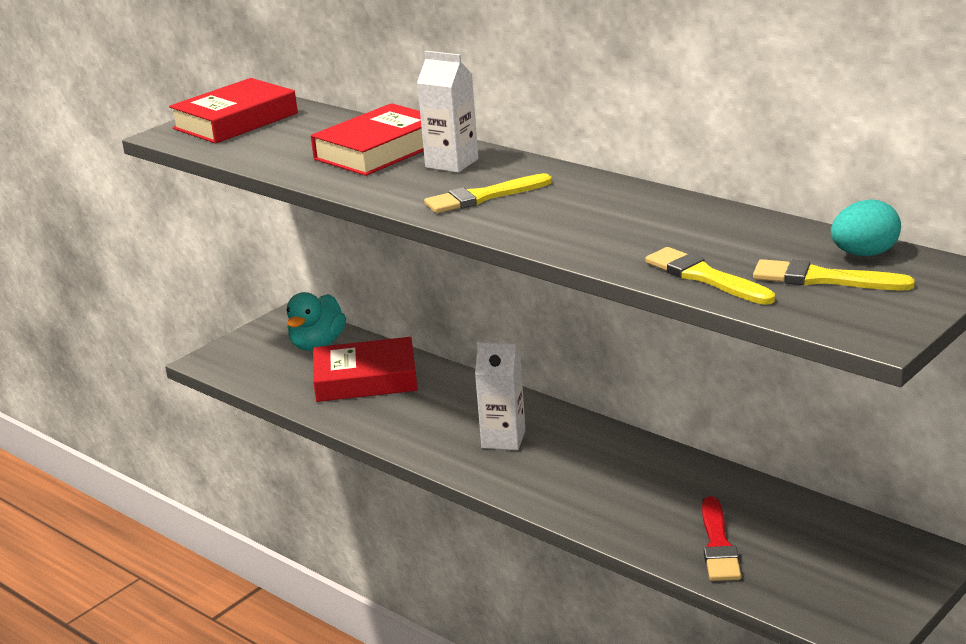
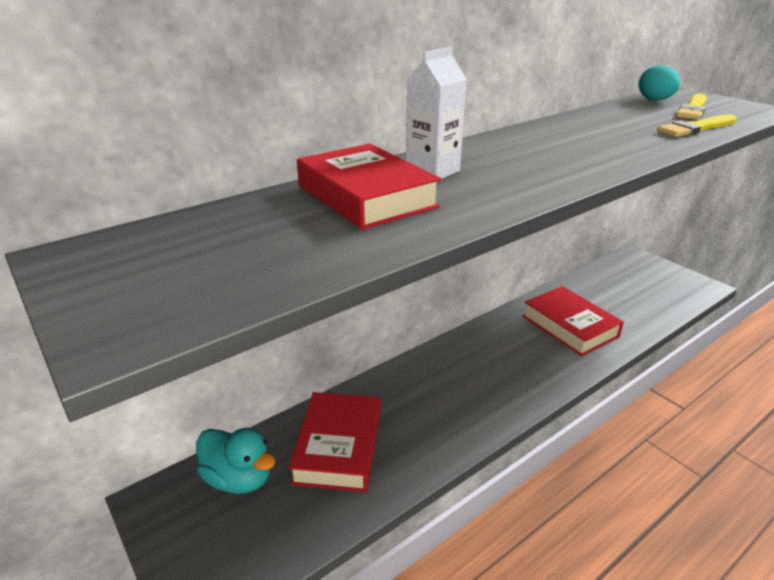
camera: 80 degrees left, 5 degrees up
(235, 121) = (141, 274): red book -> red book (569, 326)
(483, 197) = (526, 167): yellow brush -> none
(503, 439) = (481, 375): white carton -> none
(718, 545) = (627, 311): red brush -> none

